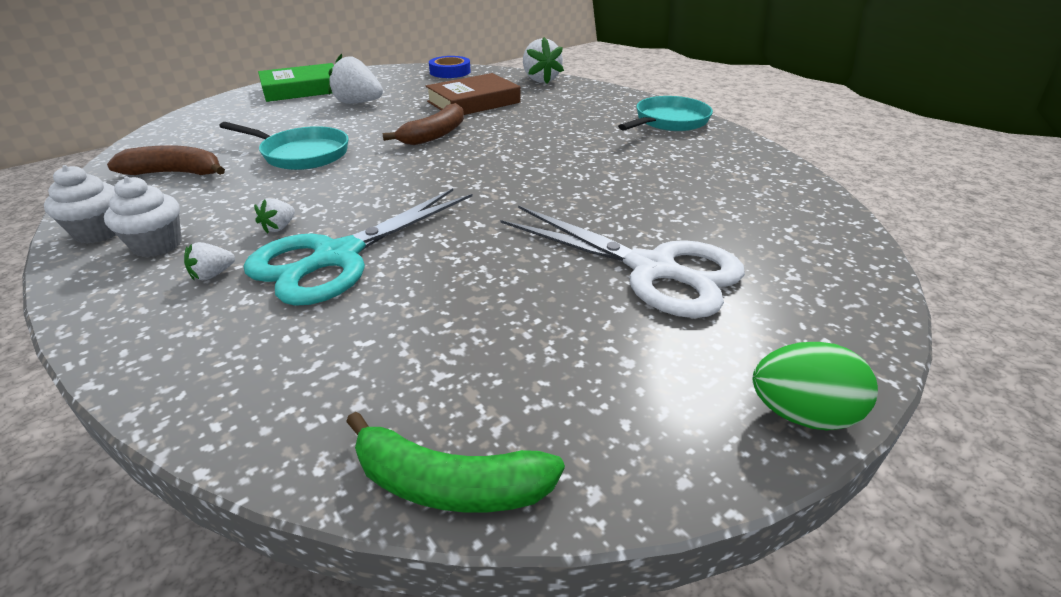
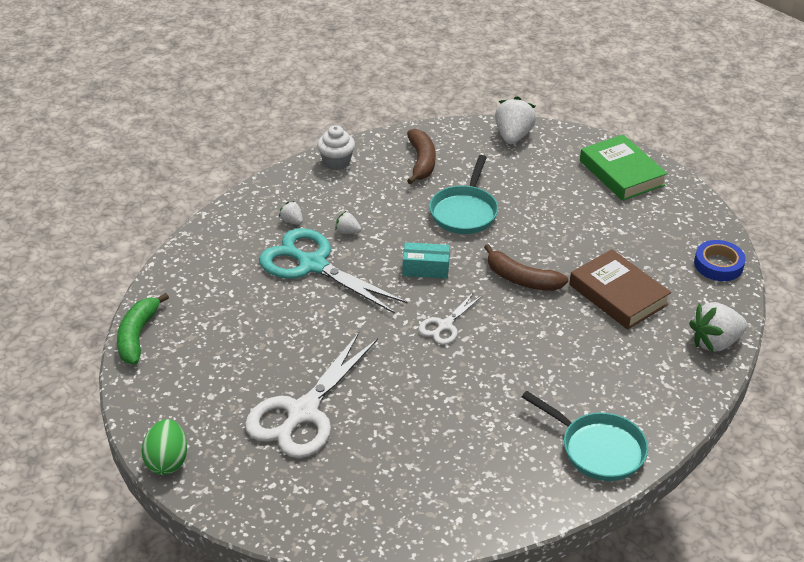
camera: 85 degrees right, 5 degrees up
(157, 245) = (323, 189): white cupcake -> none
(358, 103) = (592, 216): white strawberry -> white strawberry (513, 136)
(392, 179) = (425, 268): none -> turquoise box
(496, 173) = (445, 325): none -> white scissors

